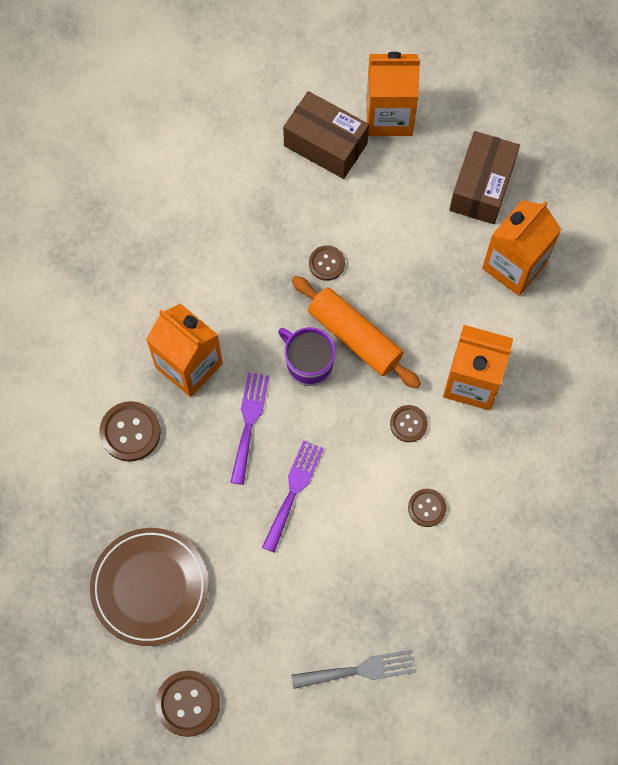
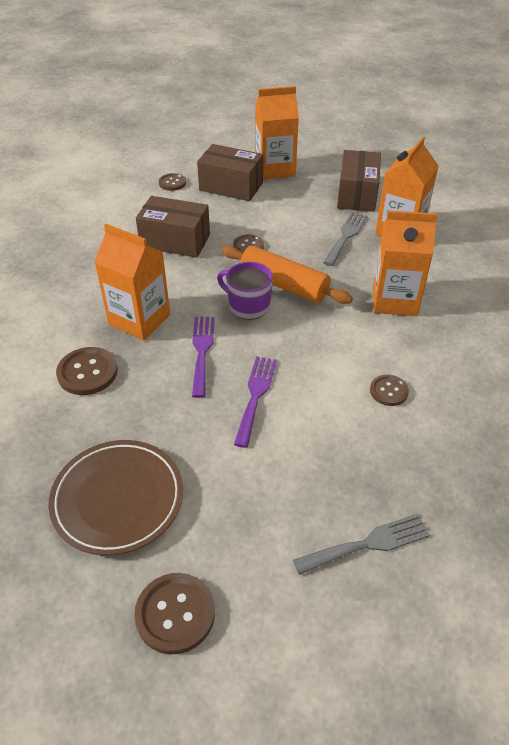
camera: 10 degrees left, 25 degrees down
(242, 240) = (175, 241): none -> brown box
(408, 424) = (349, 334): brown button -> brown button (172, 183)
(446, 265) = (346, 236): none -> grey fork

